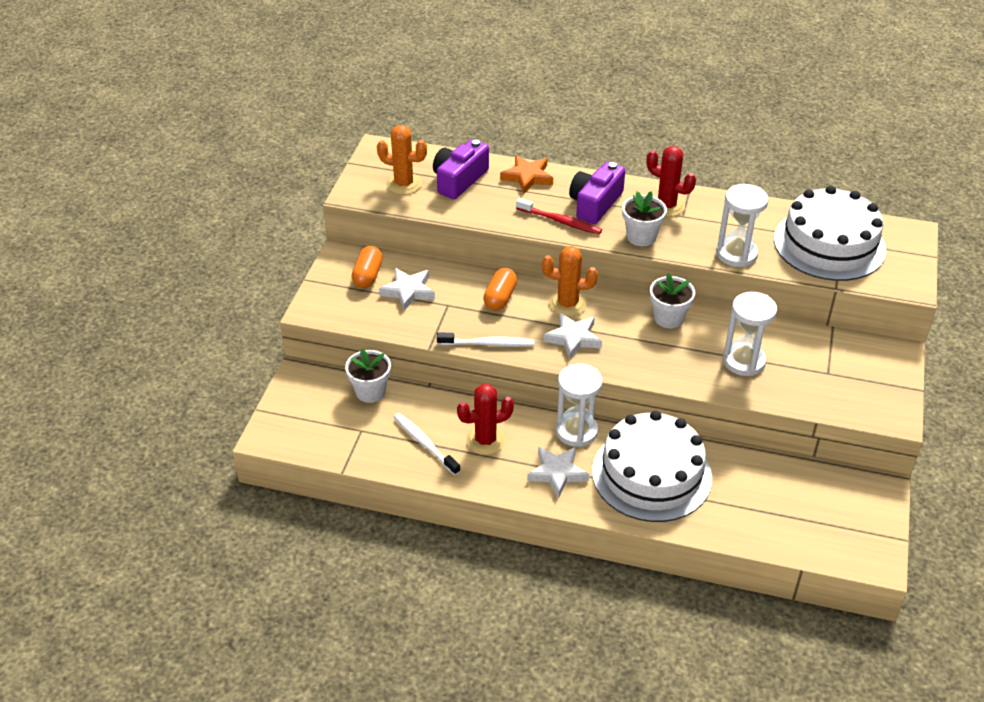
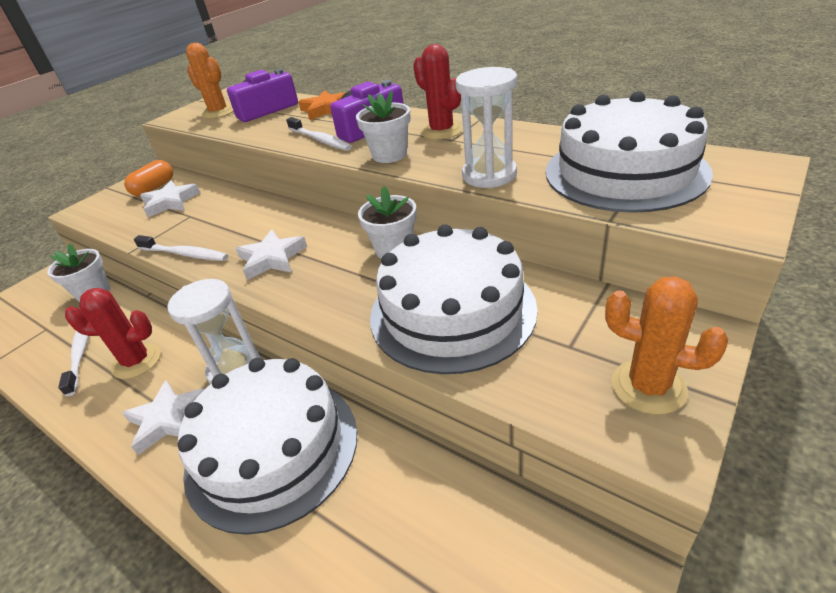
camera: 25 degrees right, 5 degrees down
(500, 298) = (241, 214): orange capsule -> none
(560, 221) = (320, 140): red toothbrush -> white toothbrush
(567, 304) = (298, 225): orange cactus -> orange cactus (648, 387)
(743, 361) = (452, 311): white hourglass -> white cake

